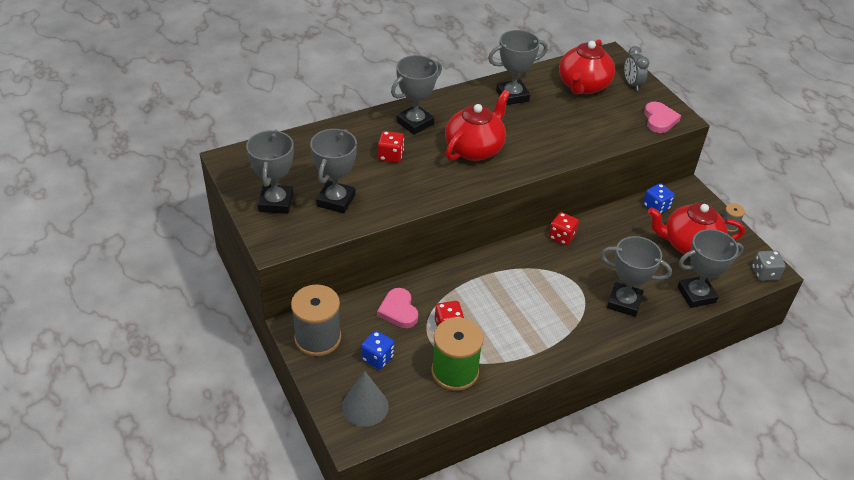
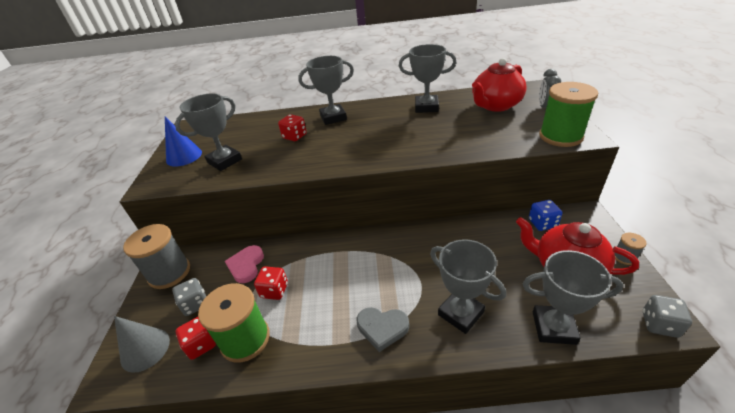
camera: 30 degrees right, 5 degrees down
(276, 202) = (184, 156): grey trophy -> blue cone
(377, 358) = (195, 304): blue dice -> grey dice
(474, 149) = (365, 139): red teapot -> none
(562, 237) = (431, 232): red dice -> red dice (201, 345)
(568, 330) = (382, 328): none -> grey heart
(659, 120) = (560, 136): pink heart -> green spool

